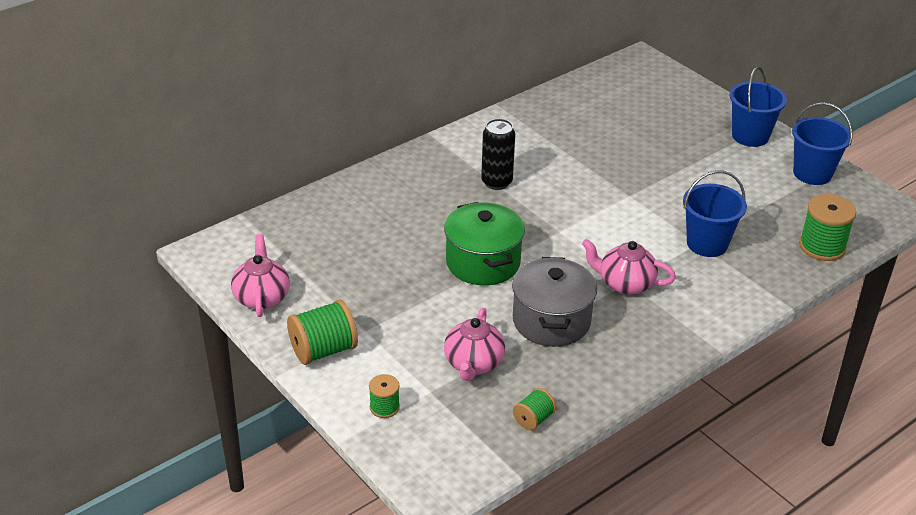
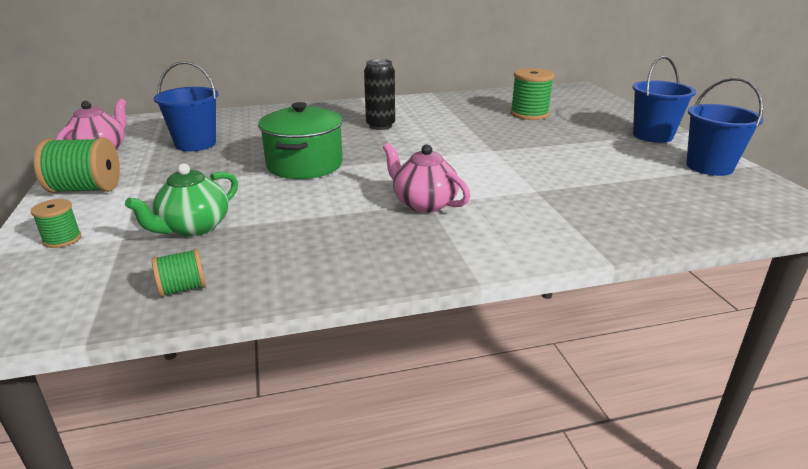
camera: 25 degrees right, 10 degrees down
(473, 364) = (193, 227): pink teapot -> green teapot
(551, 321) = (314, 214): grey pot -> none
(707, 243) = (545, 193): blue bucket -> blue bucket (195, 144)
(822, 246) = (689, 219): green spool -> green spool (529, 114)

